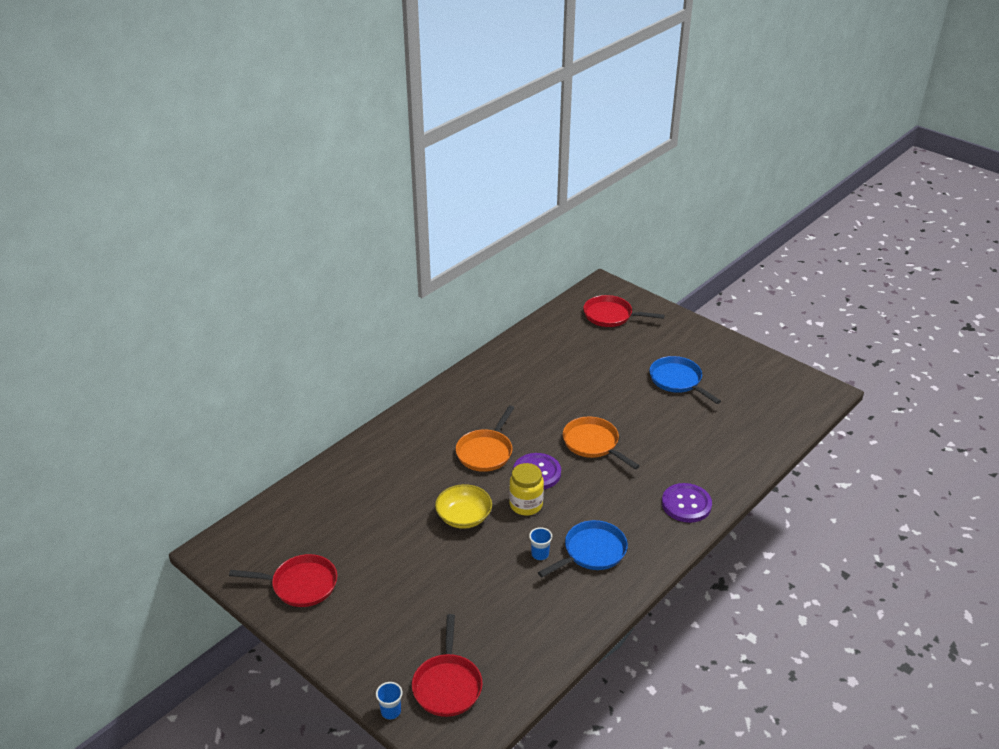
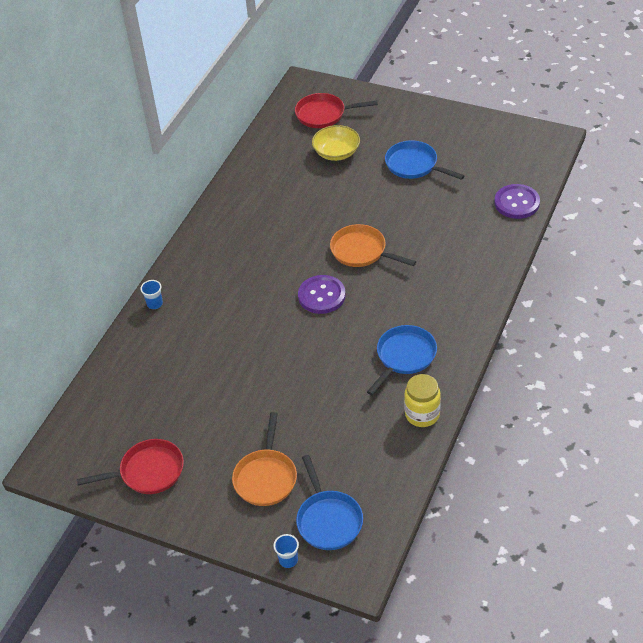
camera: 15 degrees left, 10 degrees up
(447, 685) = (328, 520): red pan -> blue pan
(464, 517) = (272, 359): yellow bowl -> yellow bowl (336, 152)
(486, 452) = (264, 289): orange pan -> orange pan (266, 477)
(526, 505) = (325, 330): yellow jar -> yellow jar (422, 414)
(540, 554) = (358, 373): blue cup -> blue cup (154, 304)
(686, 504) = (470, 286): purple button -> purple button (517, 203)

